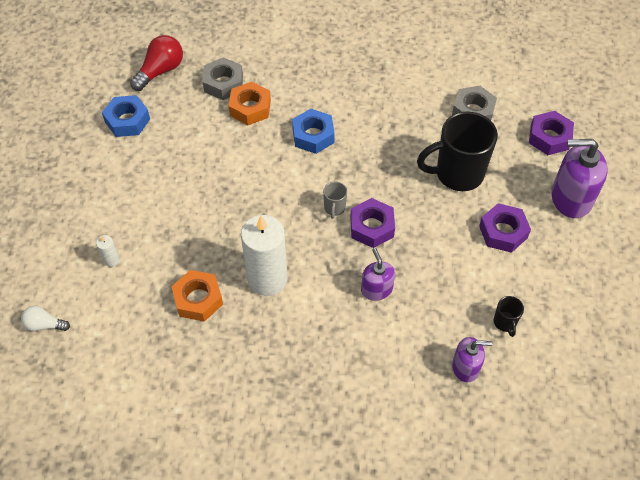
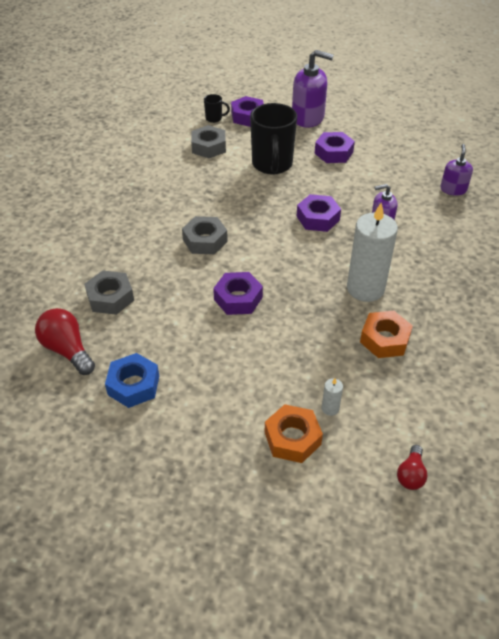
camera: 80 degrees left, 10 degrees down
(44, 325) = (411, 474): white light bulb -> red light bulb
(236, 174) = (238, 298): none -> purple nut
(250, 108) = (153, 280): orange nut -> orange nut (292, 438)
(313, 135) = (205, 240): blue nut -> grey nut
(334, 208) = (293, 237): grey mug -> none
(505, 323) = (415, 165): black mug -> black mug (214, 118)
(571, 198) = (308, 118): purple soap dispenser -> purple soap dispenser turned 90 degrees counterclockwise

